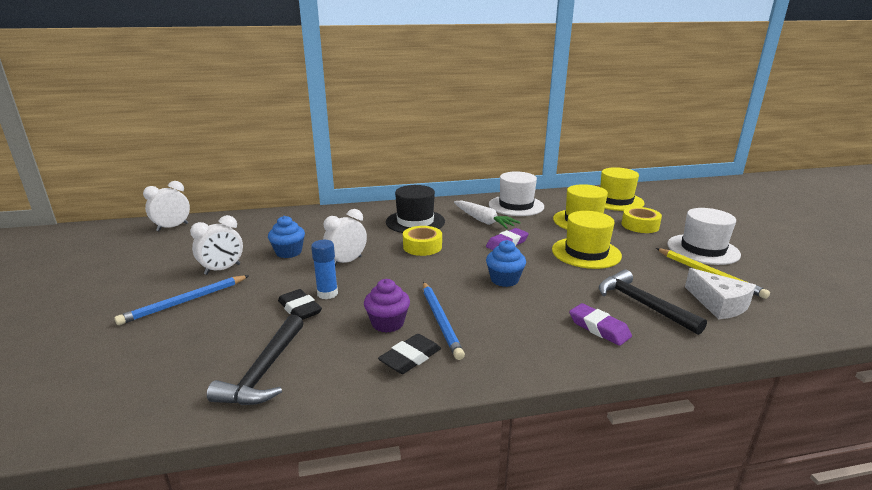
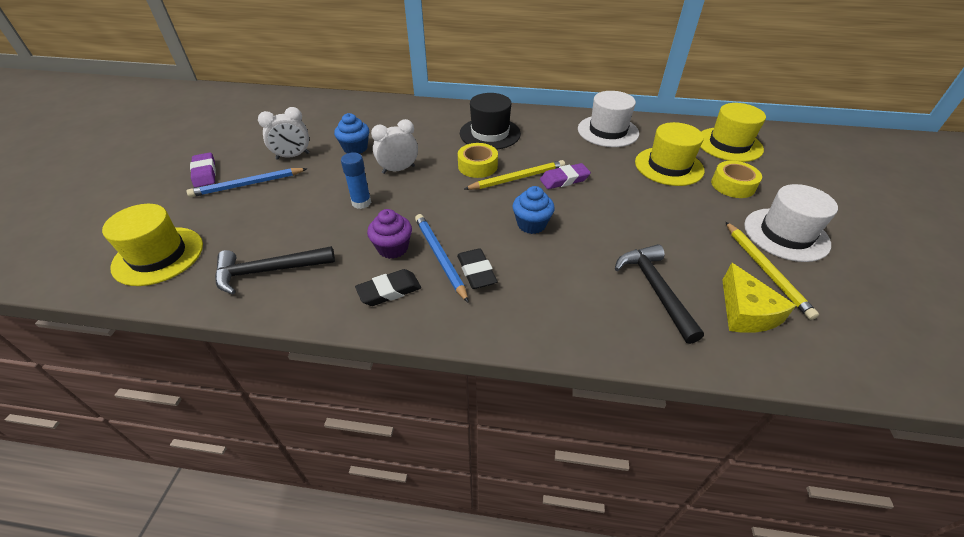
camera: 20 degrees right, 20 degrees up
(172, 227) = (278, 100): white clock -> none
(265, 371) = (269, 271): black hammer -> black hammer turned 45 degrees clockwise
(299, 309) = (330, 214): black eraser -> black eraser (476, 272)
(440, 320) = (440, 257): blue pencil -> blue pencil turned 150 degrees clockwise
(465, 249) = (517, 178): none -> yellow pencil
(483, 221) = (559, 145): white carrot -> none
(586, 253) = (641, 209): yellow hat -> yellow hat (158, 256)
(599, 328) = (587, 306): purple eraser -> purple eraser (205, 173)
(719, 304) = (746, 312): white cheese -> yellow cheese

